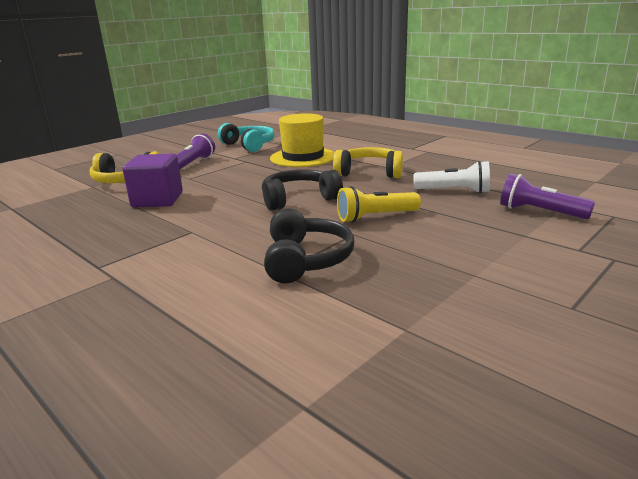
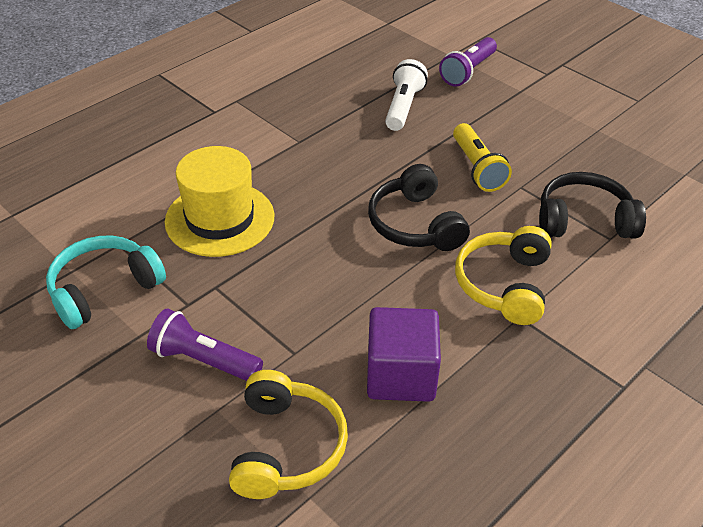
camera: 90 degrees left, 20 degrees up
(369, 172) = (319, 159): yellow headphones -> yellow headphones (504, 285)

